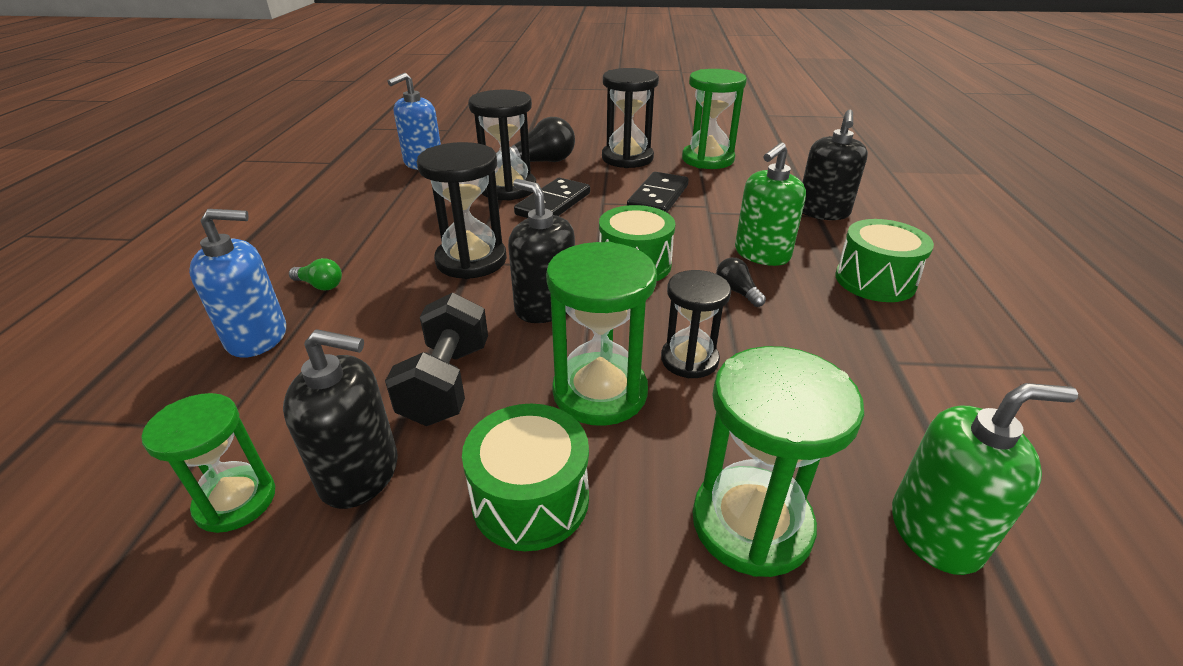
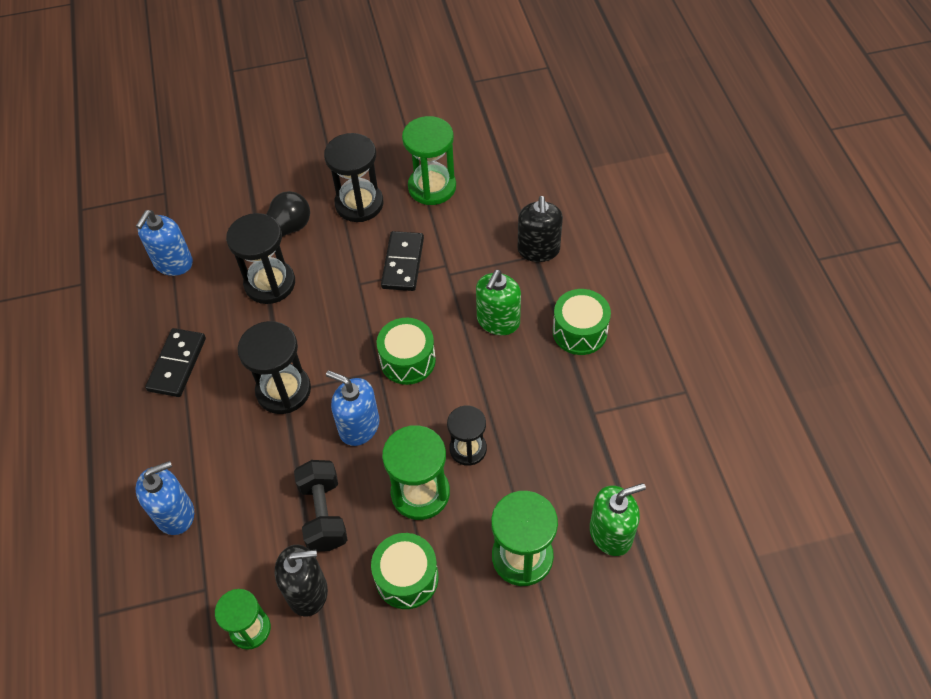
camera: 15 degrees left, 20 degrees up
(320, 285) = (184, 451): green light bulb -> none
(545, 307) = (359, 426): black soap dispenser -> blue soap dispenser
(553, 204) = (318, 297): black domino -> black domino (177, 364)
(737, 291) = (487, 371): black light bulb -> none

